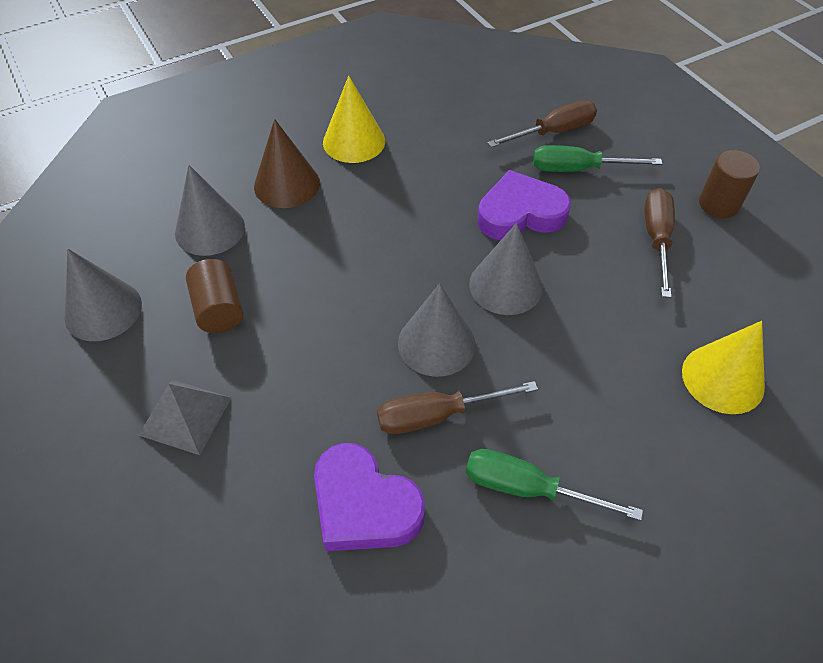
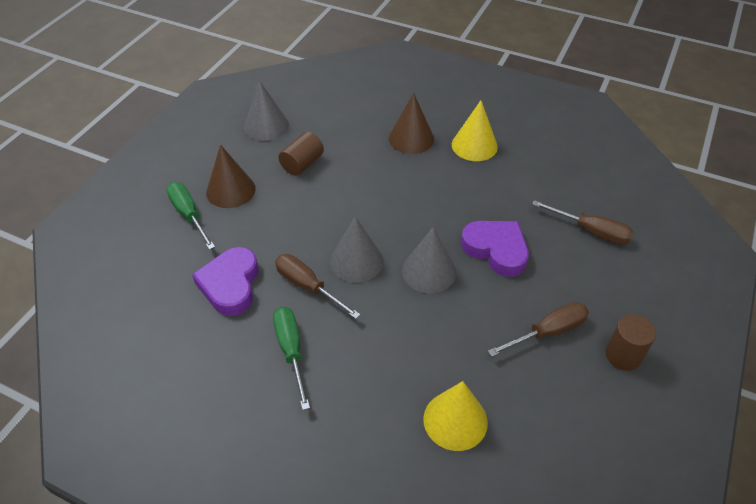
camera: 55 degrees right, 5 degrees down
(185, 416) = (231, 190): grey pyramid -> brown cone
(210, 229) = (350, 129): grey cone -> none
(578, 169) = (569, 260): green screwdriver -> green screwdriver (189, 215)

